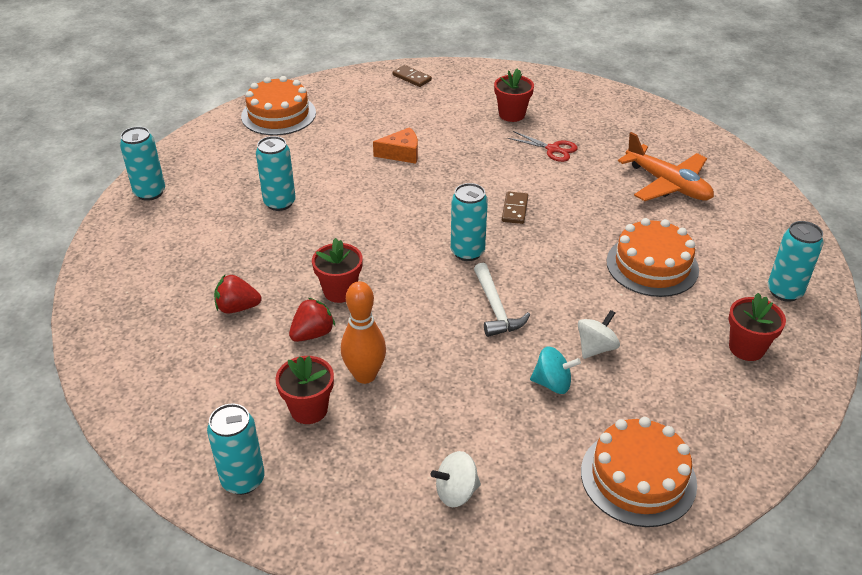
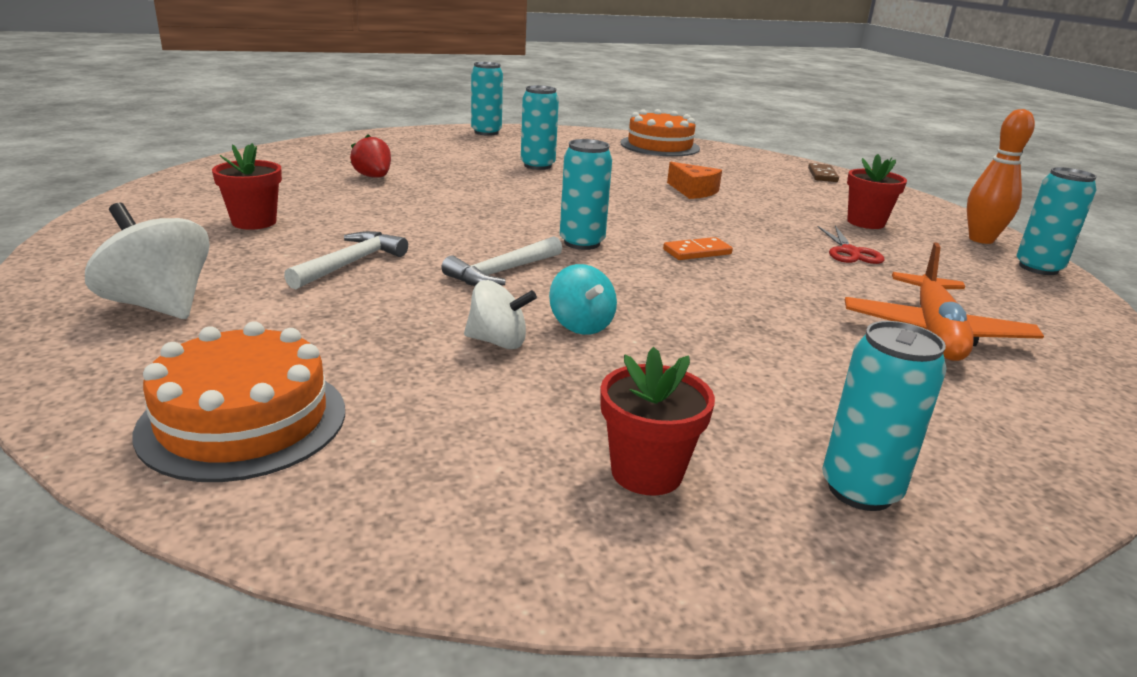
camera: 55 degrees right, 15 degrees down
(243, 480) = (140, 216): turquoise can -> turquoise can (1038, 268)
(313, 334) = (366, 205): red strawberry -> none
(340, 291) = (441, 204): red flower pot -> none
(365, 375) = (324, 234): orange bowling pin -> orange bowling pin (981, 239)
(436, 377) = (350, 263): none -> white hammer
(456, 492) = (159, 305): white spinning top -> white spinning top, size x1.61
(515, 209) = (697, 252): brown domino -> orange domino
(552, 383) = (397, 326): turquoise spinning top -> turquoise spinning top (581, 325)
(652, 265) = (730, 352): orange cake -> none

